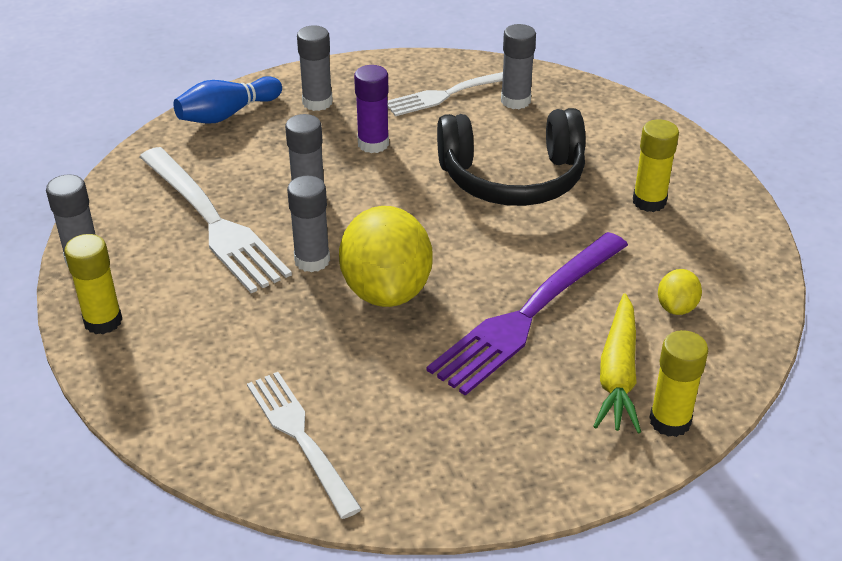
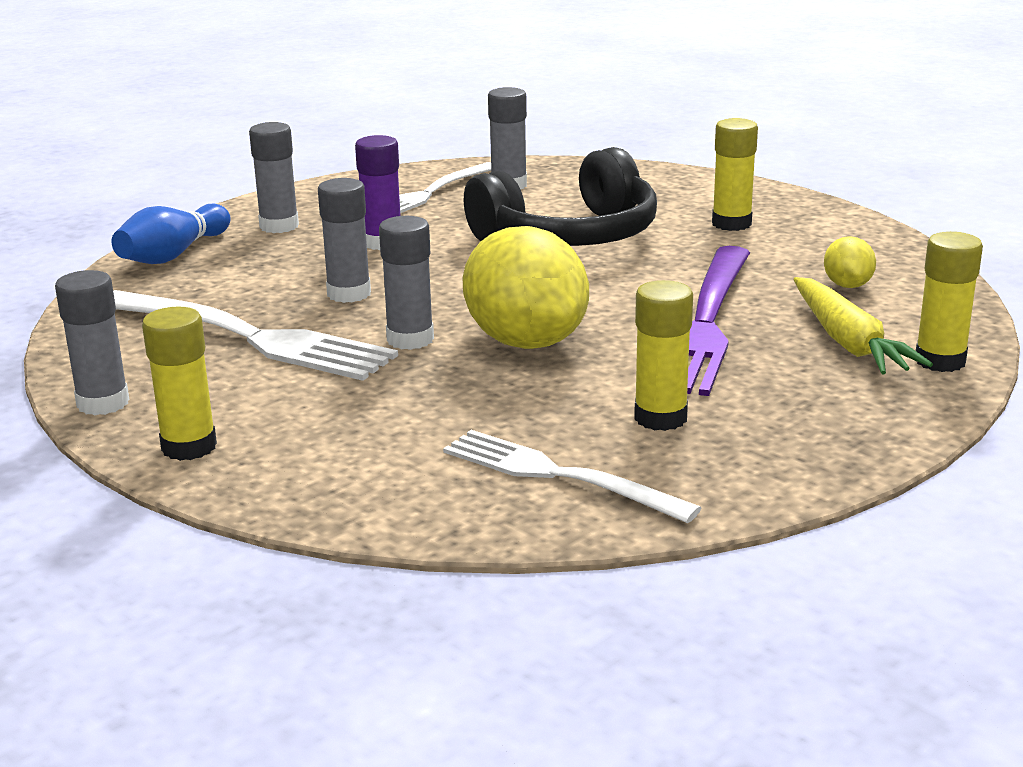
camera: 25 degrees left, 15 degrees down
(413, 406) = (660, 418): none -> yellow glue stick

